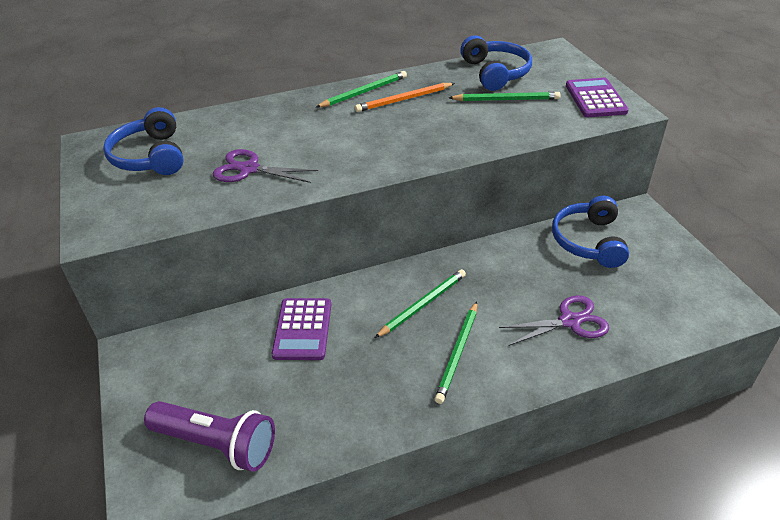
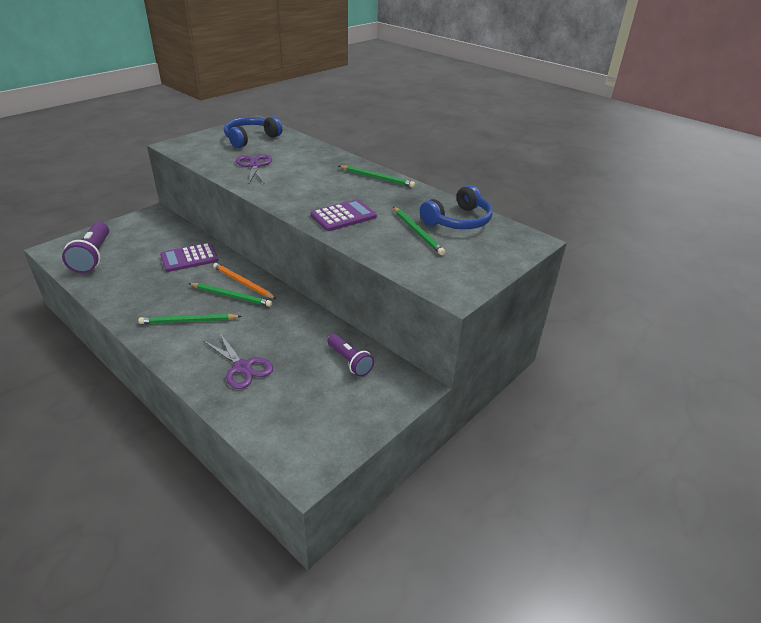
camera: 60 degrees right, 5 degrees down
(404, 100) = (379, 193): orange pencil -> orange pencil (243, 283)
(588, 241) = (349, 361): blue headphones -> purple flashlight
(595, 98) = (460, 273): purple calculator -> purple calculator (343, 216)

